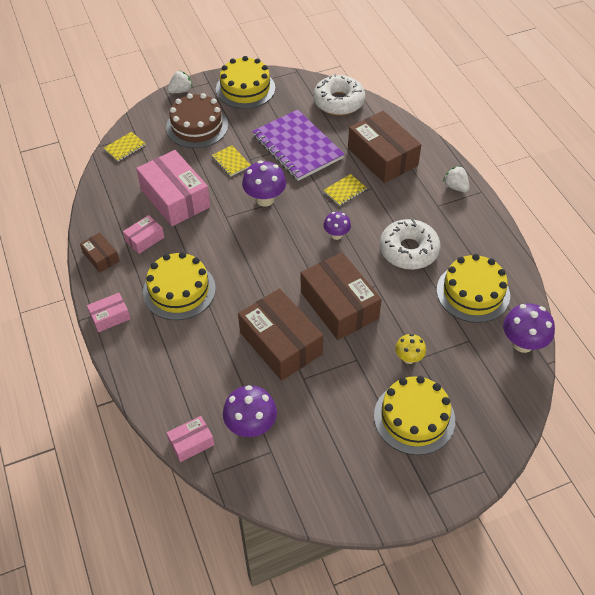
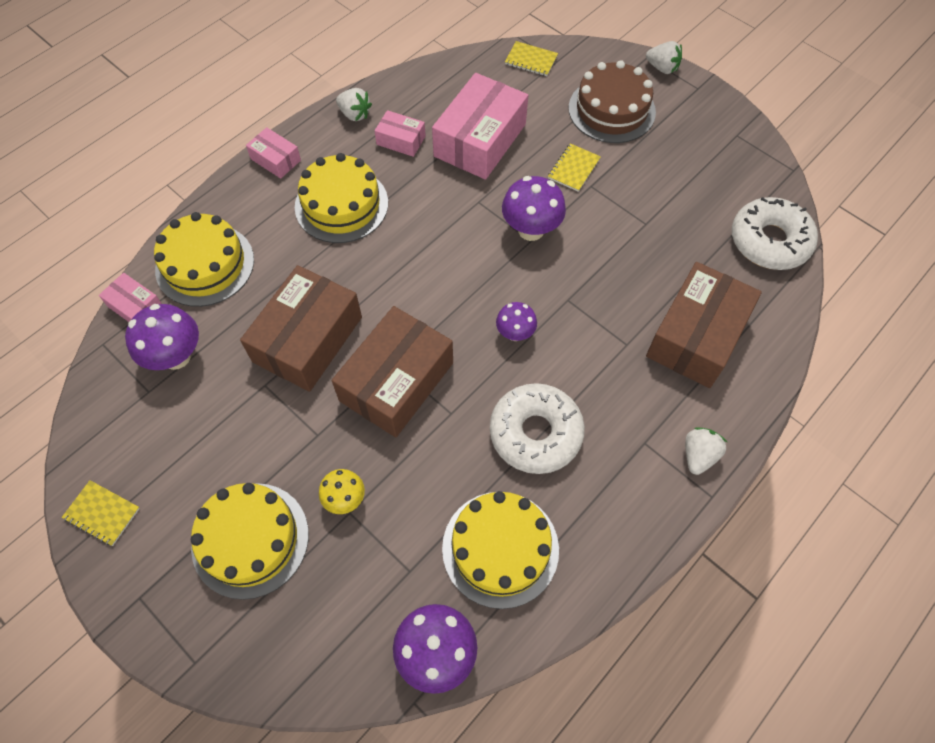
camera: 65 degrees right, 10 degrees up
(101, 257) = (355, 114): brown box -> white strawberry
(245, 88) = (715, 129): yellow cake -> yellow cake (205, 265)
(297, 147) = (647, 228): purple notebook -> none
(345, 191) = (601, 313): yellow notebook -> yellow notebook (102, 513)

